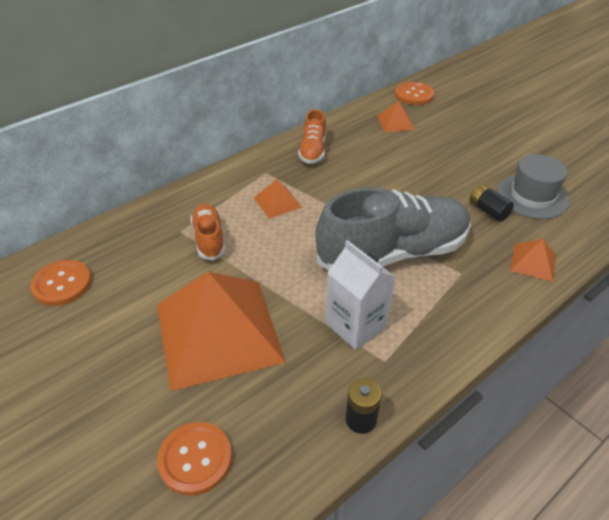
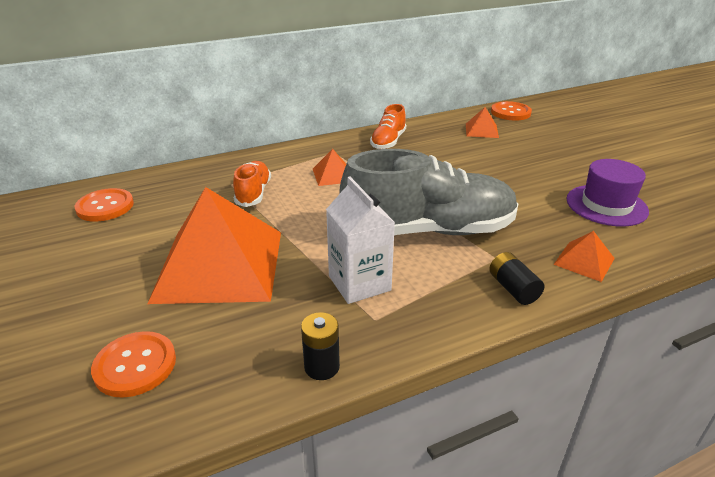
camera: 15 degrees right, 10 degrees down
(488, 211) = (550, 210): black battery -> black battery (513, 289)
(532, 196) = (606, 205): grey hat -> purple hat

